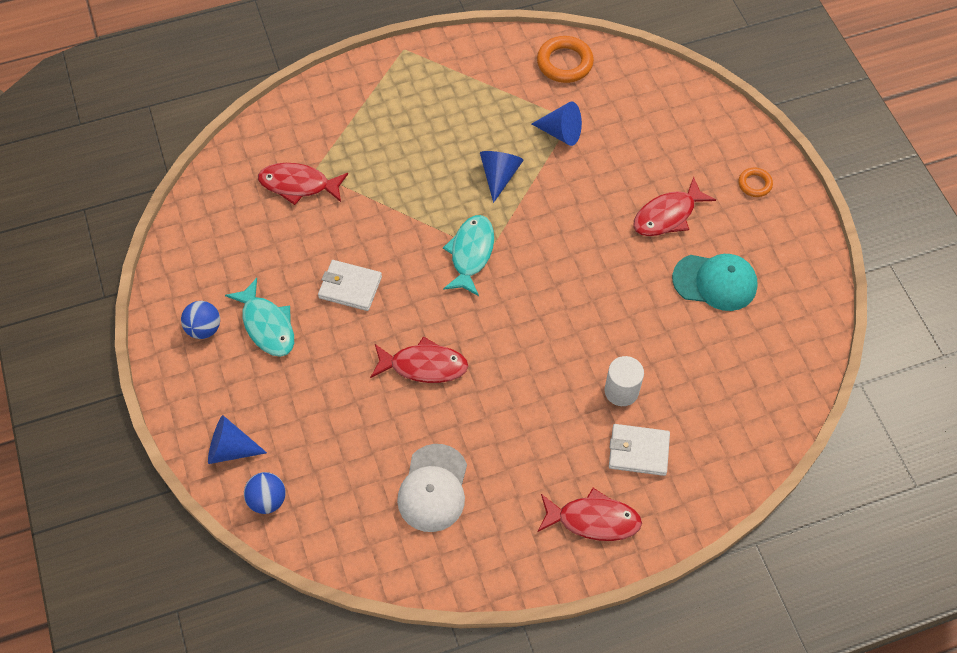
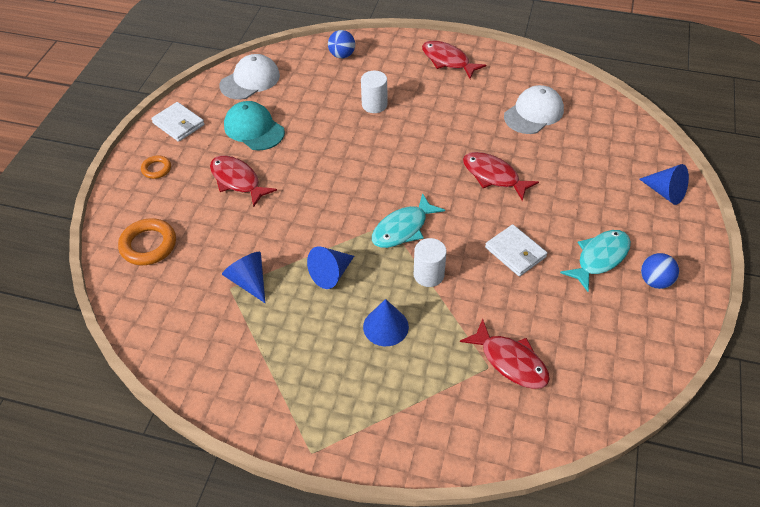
camera: 145 degrees left, 10 degrees down
(267, 325) = (599, 258): turquoise fish -> turquoise fish turned 45 degrees clockwise
(267, 500) = (650, 154): blue ball -> blue ball (342, 55)
(414, 221) = (428, 275): none -> white cylinder
(418, 158) = (385, 326): none -> blue cone
(564, 63) = (181, 343): orange ring -> orange ring (148, 245)
(638, 451) = (393, 75): white wallet -> white wallet (178, 124)
(668, 215) = (237, 181): red fish -> red fish turned 135 degrees counterclockwise
(788, 344) = (250, 80): none -> white cap

